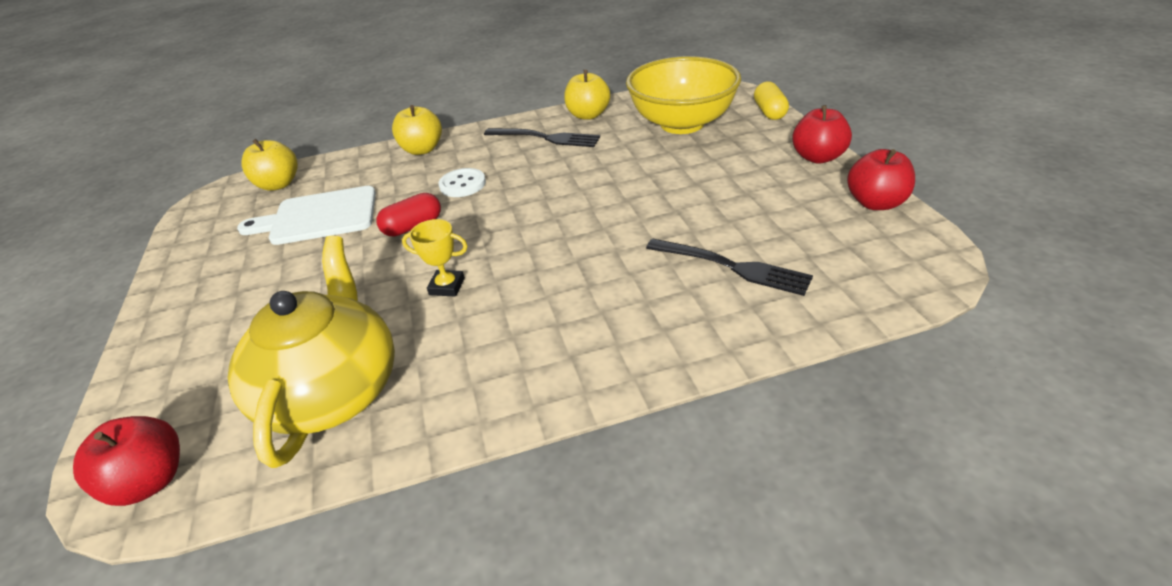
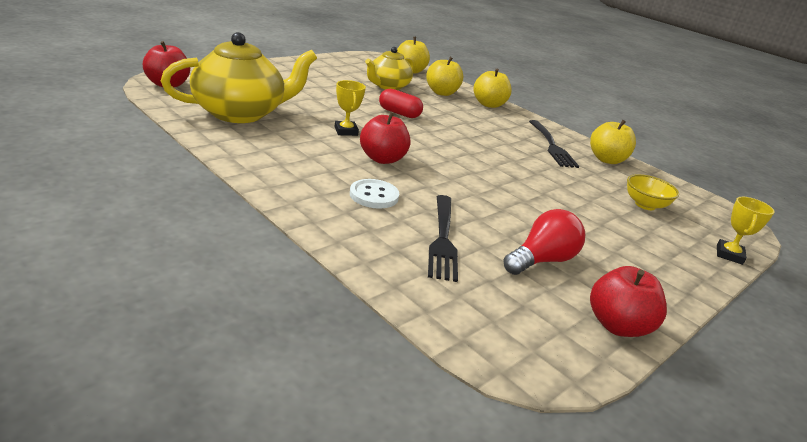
camera: 55 degrees right, 10 degrees down
(319, 217) = (387, 86): white cutting board -> yellow teapot
(368, 176) = (442, 93): none -> yellow apple
(462, 184) = (460, 123): white button -> white button (374, 195)
(682, 124) = (645, 205): yellow bowl -> yellow bowl, size x0.45
(769, 112) = (729, 255): yellow capsule -> yellow trophy
(775, 213) = (541, 260): none -> red light bulb
(817, 157) = (670, 287): red apple -> red apple (382, 159)

